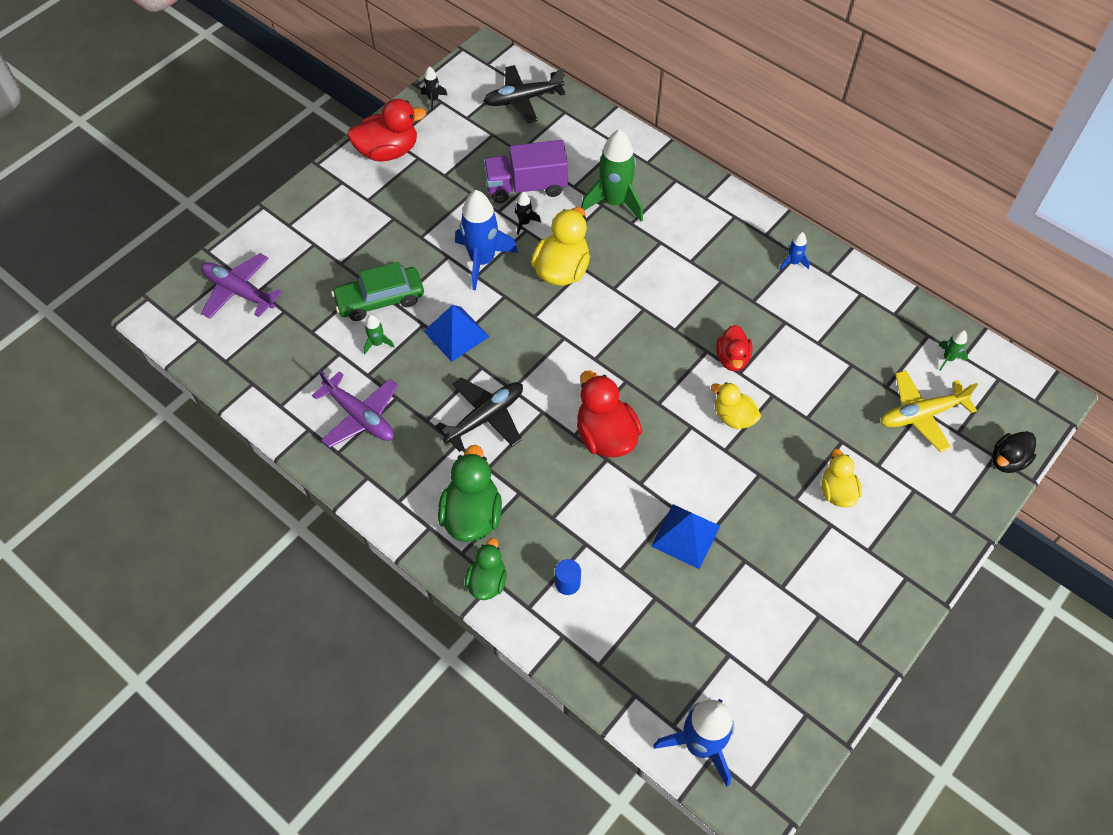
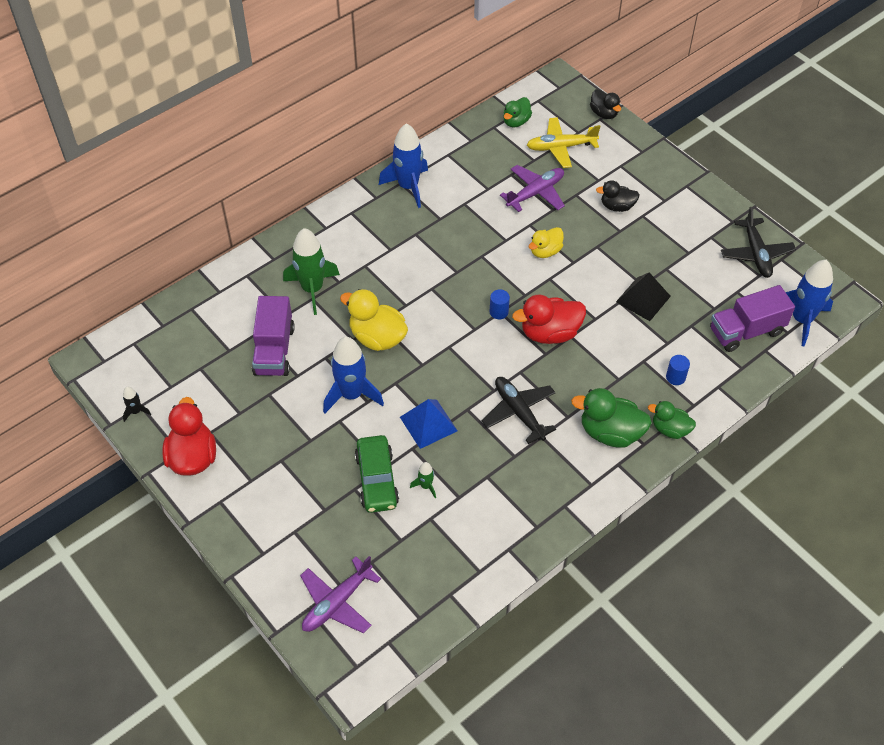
camera: 80 degrees left, 5 degrees down
(360, 416) = (502, 506): purple plane -> purple plane (535, 193)
(522, 99) = (163, 338): black plane -> black plane (756, 254)
(524, 223) = (317, 357): black rocket -> none
(625, 379) = (499, 312): none -> blue cylinder
(662, 668) = (746, 331): none -> purple truck
(685, 536) = (643, 299): blue pyramid -> black pyramid
(732, 358) = (492, 242): red duck -> none
(793, 262) = (408, 186): blue rocket -> blue rocket, size x2.20
(837, 492) = (617, 206): yellow duck -> black duck
(921, 414) = (560, 147): yellow plane -> yellow plane turned 90 degrees clockwise
(948, 358) = (516, 121): green rocket -> green duck

